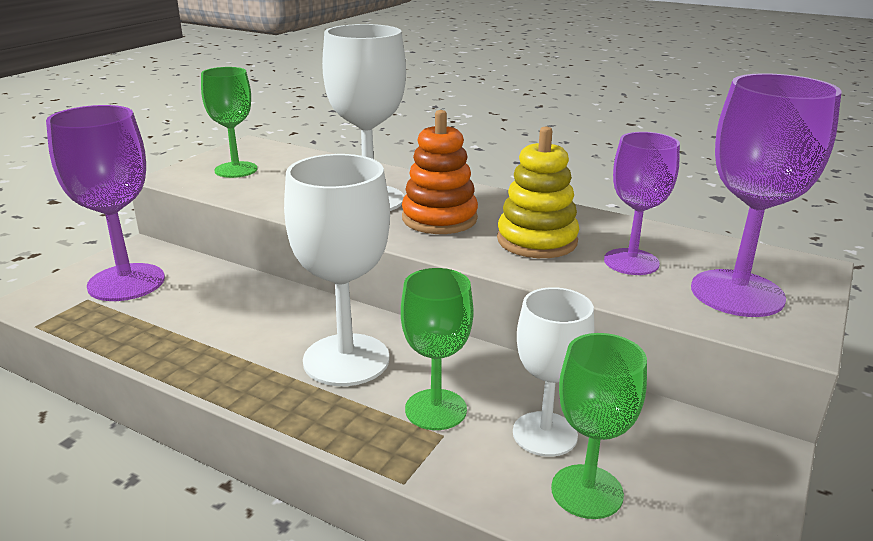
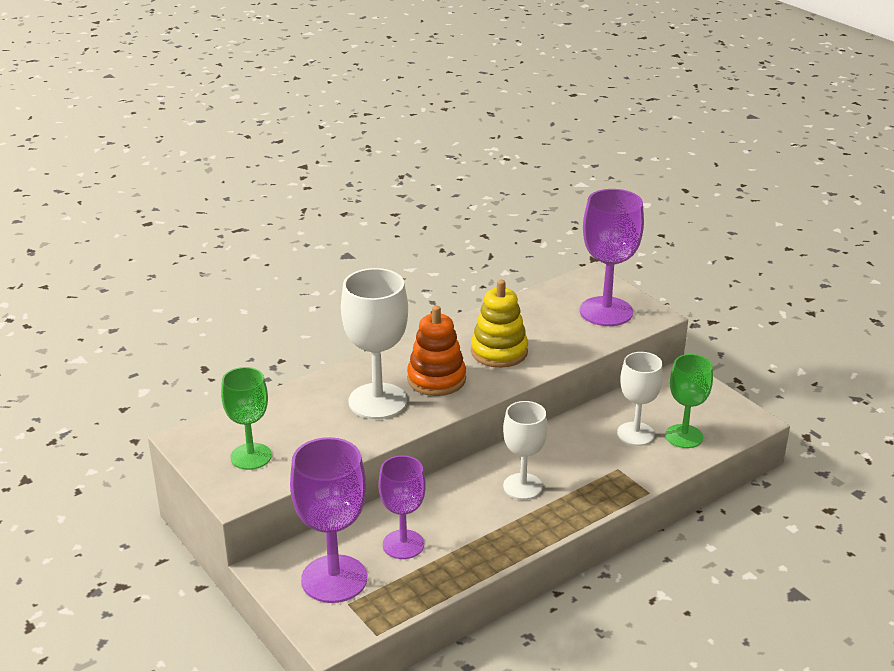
camera: 65 degrees left, 5 degrees up
(346, 360) = (522, 486): white goblet -> white goblet, size x0.65
(435, 409) = (594, 464): green goblet -> none
(631, 262) = (550, 329): purple goblet -> purple goblet (403, 544)

